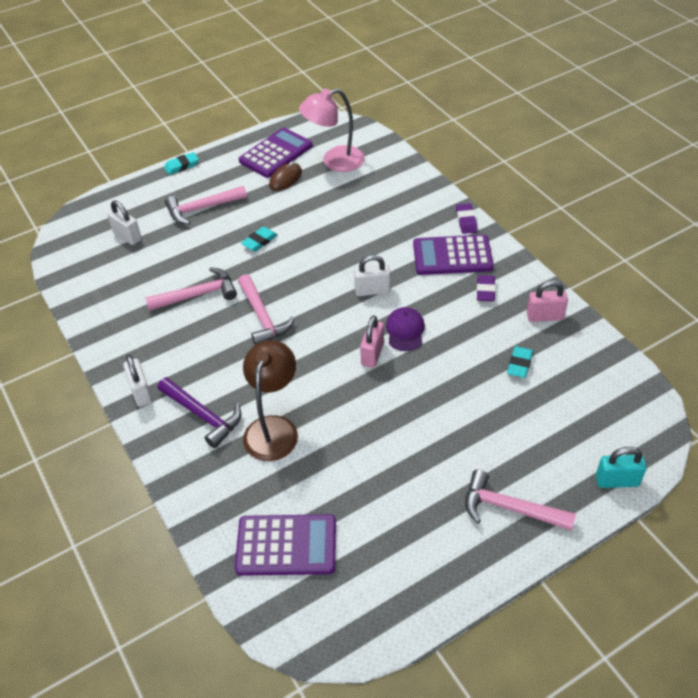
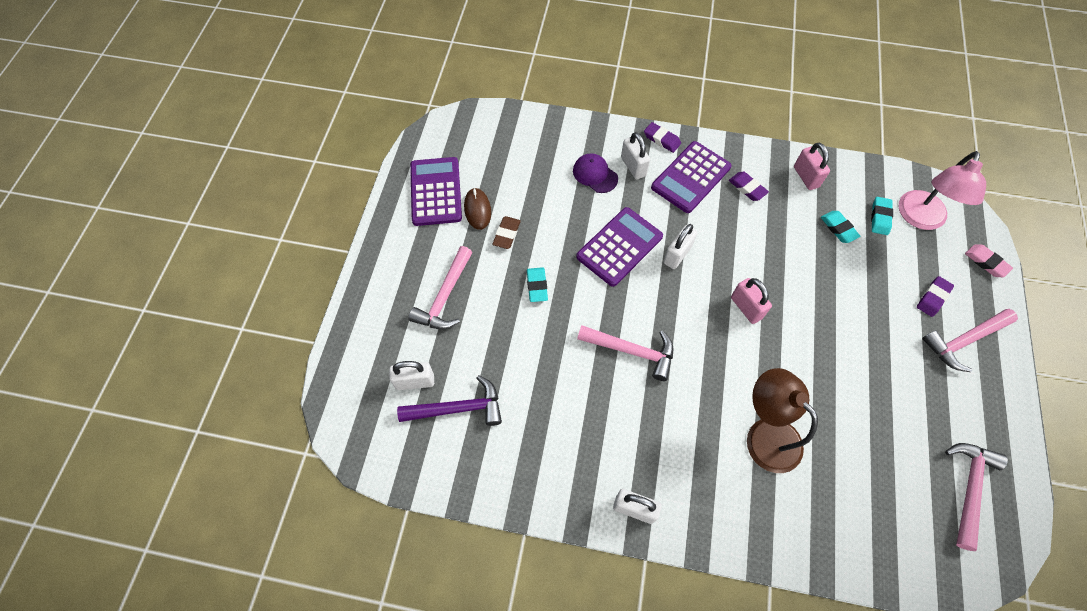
camera: 50 degrees left, 15 degrees up
(181, 166) = (365, 270): turquoise eraser -> turquoise eraser (880, 217)
(198, 295) = (555, 379): pink hammer -> pink hammer (969, 488)
(203, 415) = (706, 477): purple hammer -> purple hammer (458, 408)
(283, 203) = (506, 234): none -> brown eraser
(286, 545) = (893, 513): purple calculator -> purple calculator (619, 247)
(334, 161) = (496, 162): pink lamp -> pink lamp (920, 219)
(405, 331) = (741, 268): purple cap -> purple cap (595, 174)
(420, 222) = (633, 166): none -> white padlock
(528, 463) = (933, 298): none -> purple eraser
(545, 316) = (806, 177): pink padlock -> pink padlock turned 60 degrees counterclockwise
(617, 481) = (986, 262): turquoise padlock -> pink eraser

